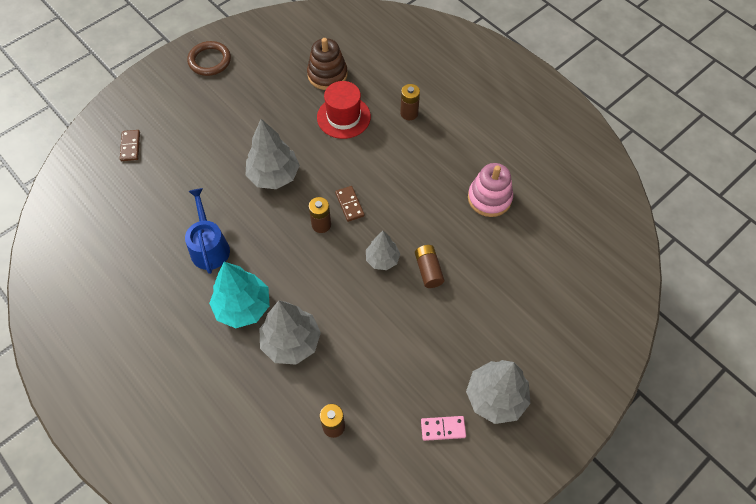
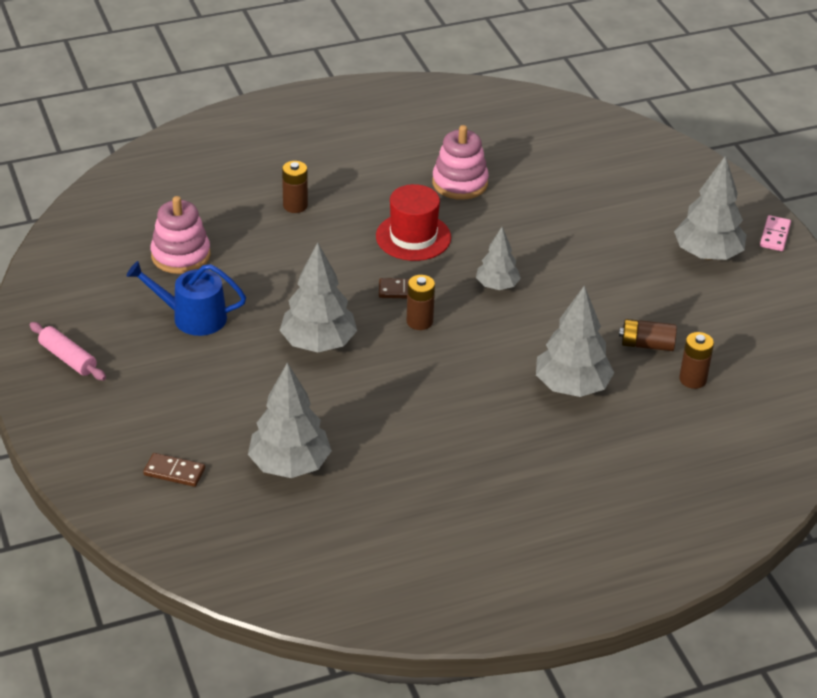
camera: 70 degrees left, 20 degrees down
(154, 201) = (290, 465): none -> grey tree
(209, 61) = (68, 358): brown ring -> pink rolling pin
(209, 247) = (396, 427): blue watering can -> blue watering can (192, 317)
(243, 307) = (503, 416): turquoise tree -> none
(327, 75) = (181, 255): brown stacking toy -> pink stacking toy
(343, 117) = (263, 260): red hat -> red hat (413, 237)
(428, 270) = (530, 255): brown battery -> brown battery (646, 345)
(443, 429) = (727, 300): pink domino -> pink domino (775, 235)

